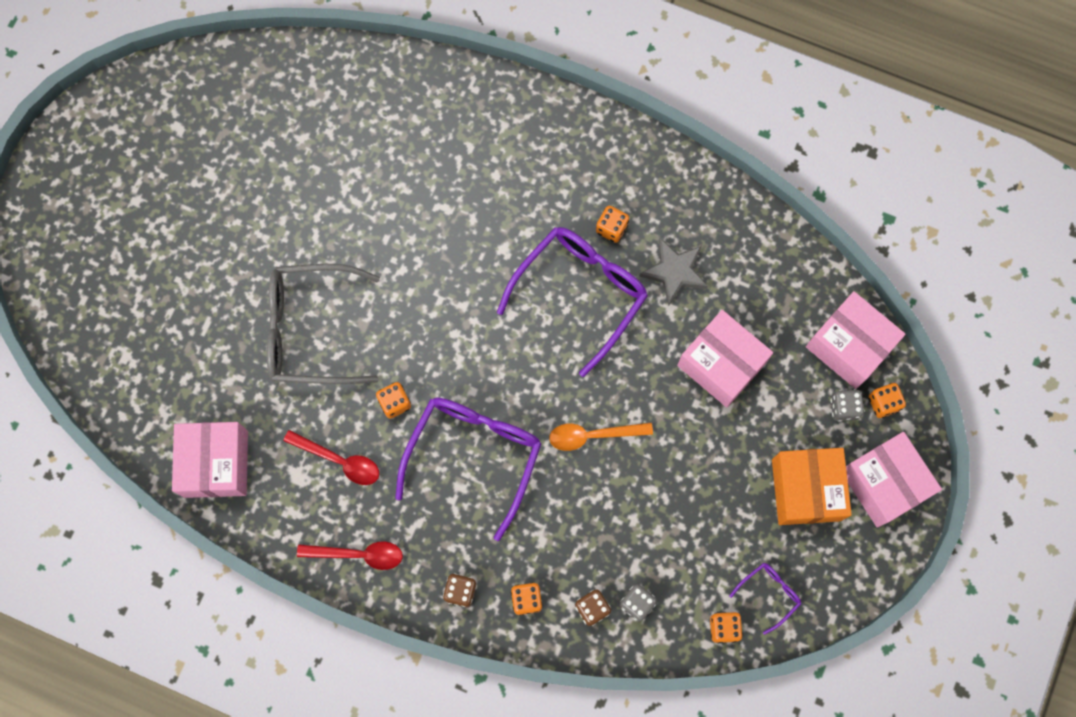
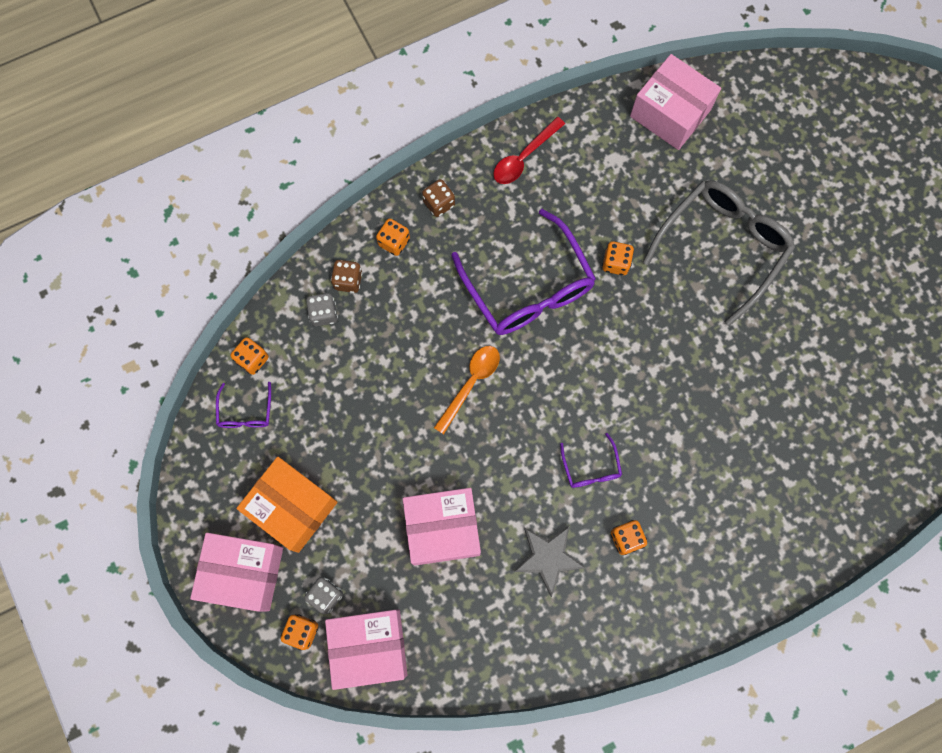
camera: 130 degrees right, 0 degrees up
(339, 460) = (603, 194): red spoon -> none
(581, 293) = (591, 468): purple glasses -> purple glasses, size x0.45

